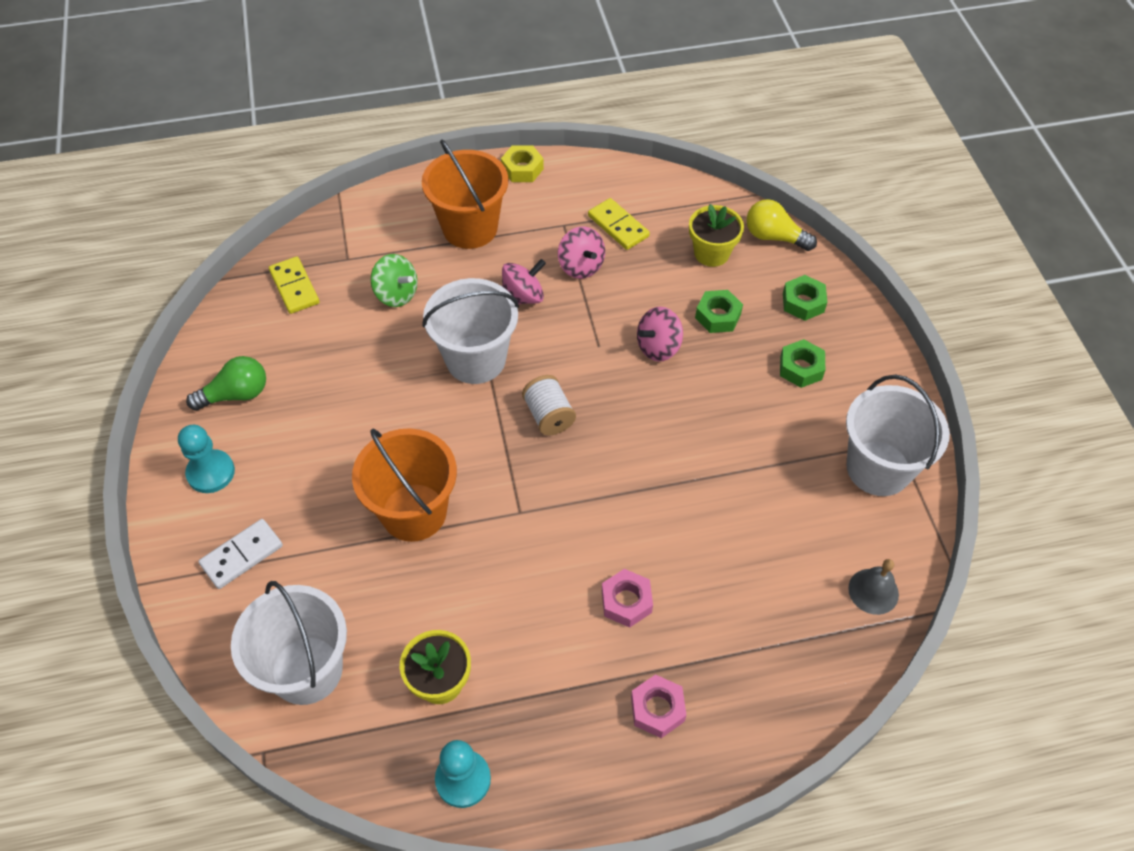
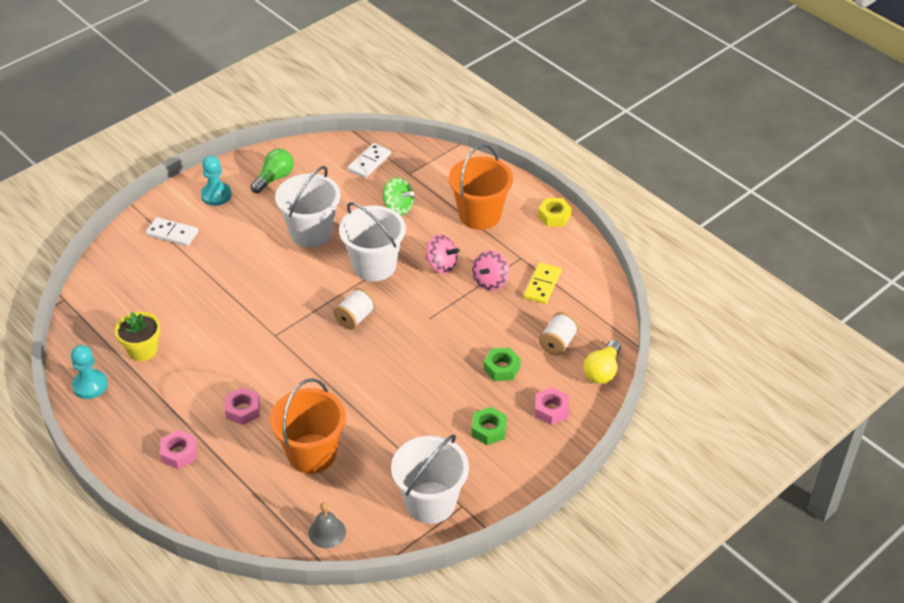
camera: 60 degrees right, 10 degrees down
(236, 394) = (274, 178): green light bulb -> green light bulb turned 90 degrees counterclockwise
(294, 287) = (369, 162): yellow domino -> white domino
(307, 670) = (119, 293): white bucket -> white bucket (311, 232)
(396, 294) = (398, 207): green spinning top -> green spinning top turned 60 degrees counterclockwise
(414, 512) = (244, 289): orange bucket -> orange bucket (312, 453)
(658, 347) = (450, 348): pink spinning top -> none
(711, 253) = (558, 343): yellow flower pot -> white spool
(774, 237) = (602, 371): yellow light bulb -> yellow light bulb turned 150 degrees counterclockwise
(803, 302) = (551, 410): green nut -> pink nut

